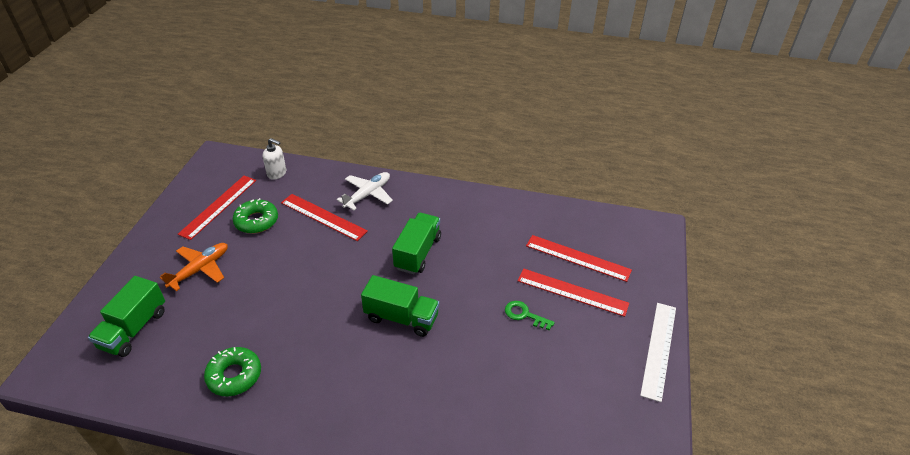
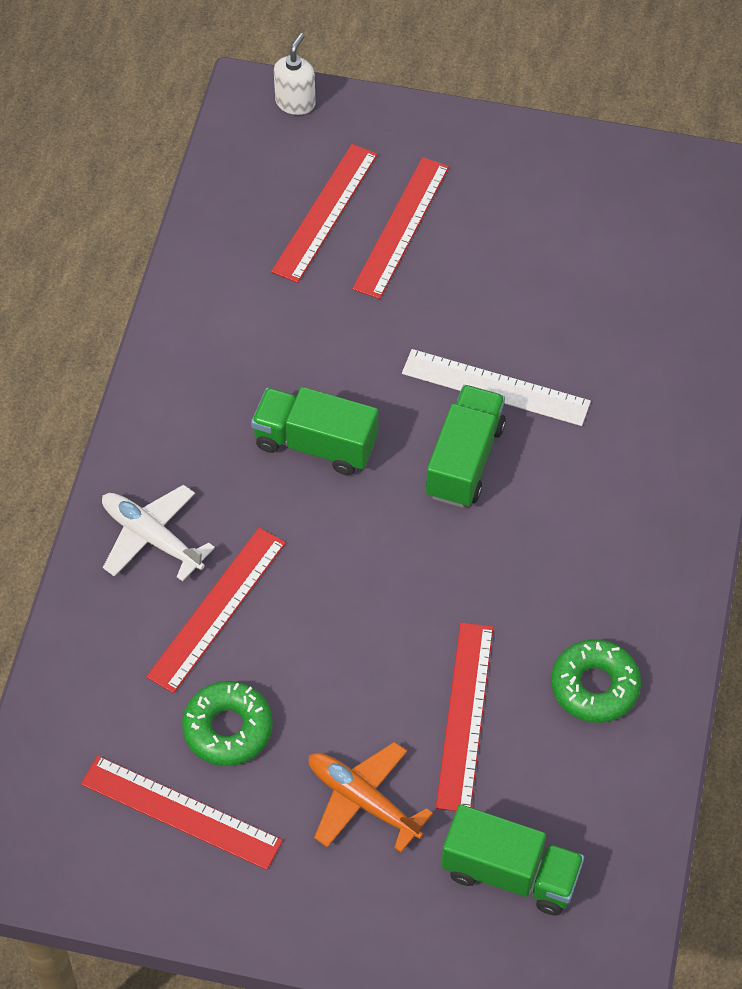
camera: 90 degrees left, 15 degrees up
(234, 312) = (465, 716): none -> red ruler
(277, 173) = (74, 719): white soap dispenser -> white soap dispenser (295, 102)
(524, 315) = (451, 293): green key -> none
(659, 349) = (508, 136): white ruler -> white ruler (495, 387)

